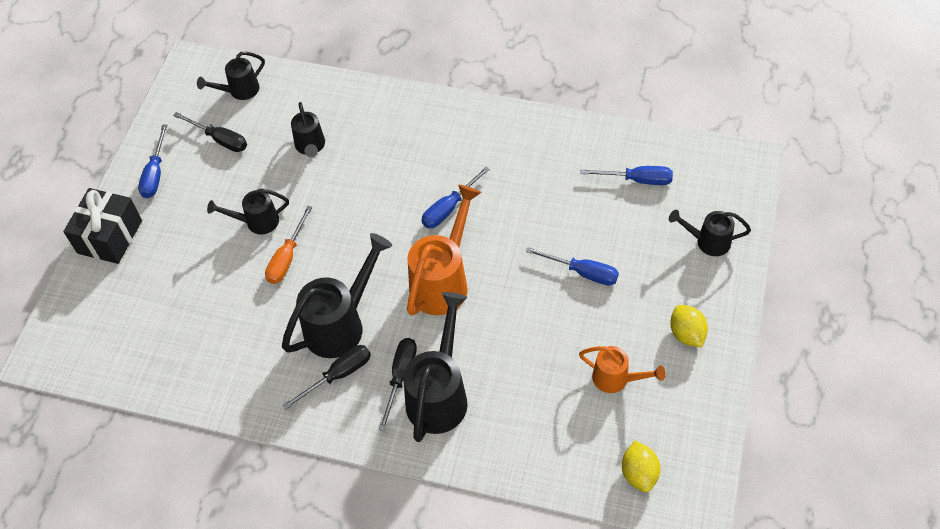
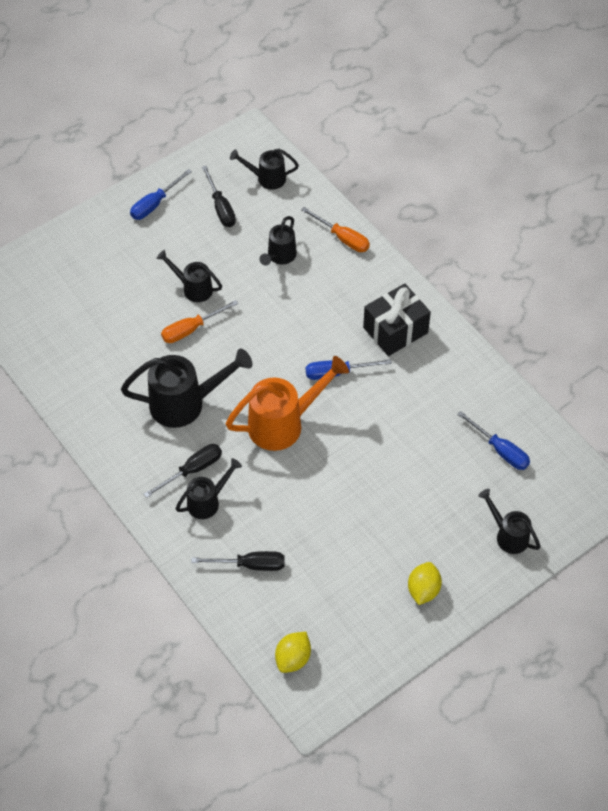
camera: 35 degrees right, 0 degrees up
(110, 237) = (87, 230): black gift -> black gift (395, 330)
(338, 375) = (153, 438): black screwdriver -> black screwdriver (250, 565)
(351, 98) = (342, 238): none -> orange screwdriver
(439, 394) = (207, 502): black watering can -> black watering can, size x0.58
(582, 272) = (390, 490): blue screwdriver -> none
(616, 379) = (340, 583): orange watering can -> none

